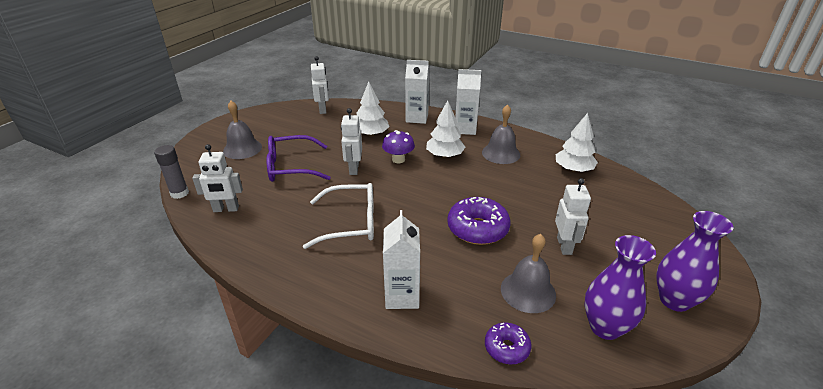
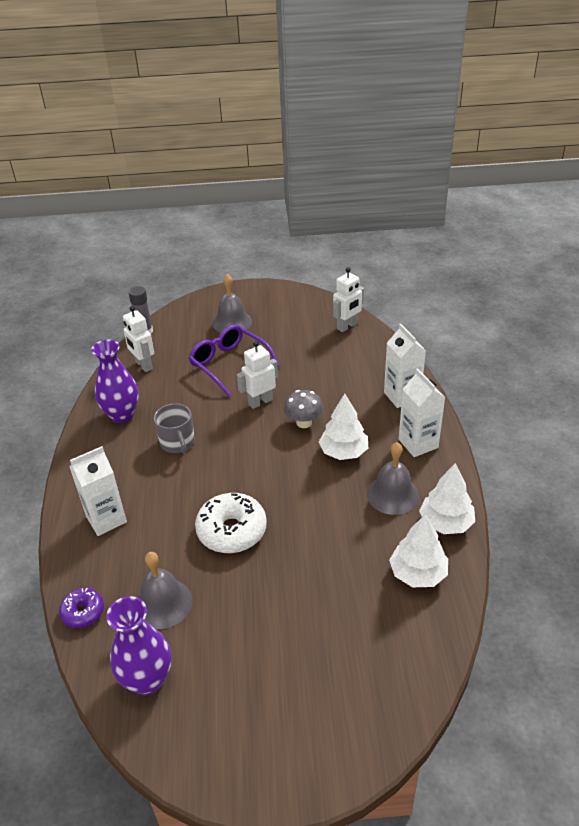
camera: 60 degrees right, 5 degrees up
(351, 223) = (177, 443): white glasses -> grey mug
(371, 134) = (333, 381): white tree -> white tree (445, 523)
(398, 159) = (304, 422): purple mushroom -> grey mushroom
(477, 229) = (232, 531): purple donut -> white donut
(564, 246) = (253, 611): white robot -> none
(674, 300) = (224, 735): purple vase -> purple vase (122, 415)

